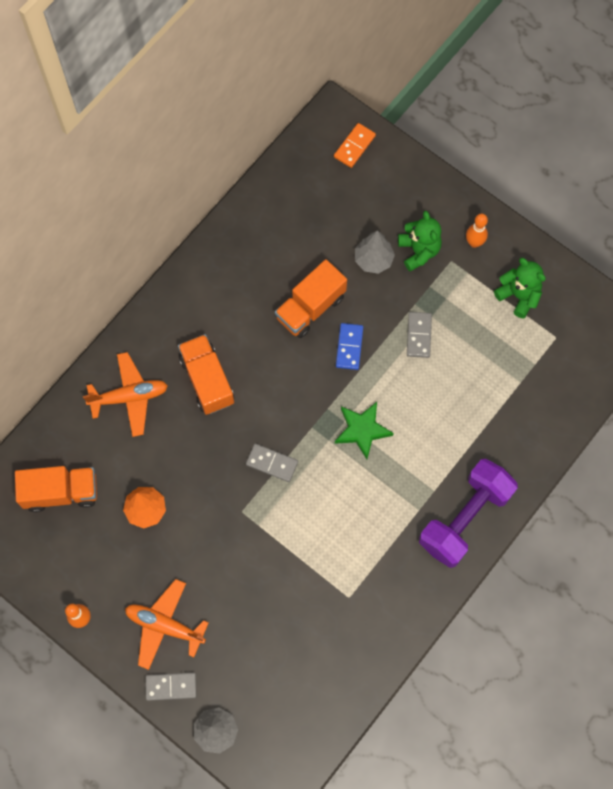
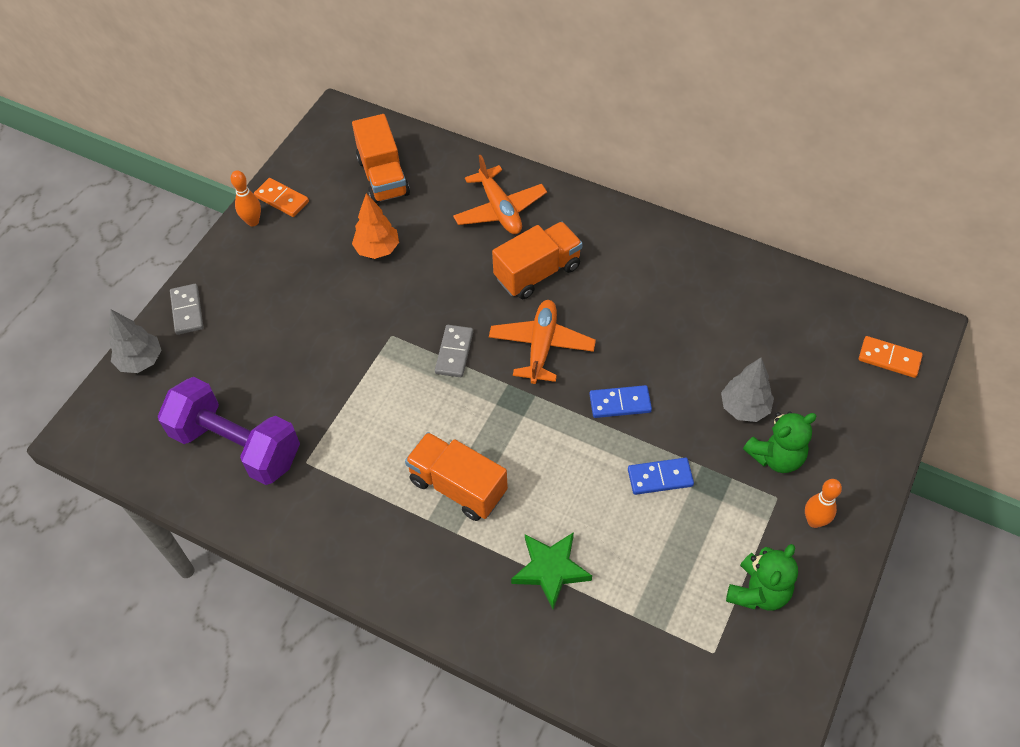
camera: 80 degrees right, 15 degrees down
(61, 589) = (282, 199): none -> orange domino
(164, 625) = (253, 292): orange plane -> orange plane (541, 346)
(310, 307) = (657, 353): orange truck -> orange truck (458, 486)
(362, 430) = (517, 437): green star -> green star (550, 570)
(418, 335) = (660, 477): grey domino -> blue domino
(465, 518) = (427, 576): purple dumbbell -> purple dumbbell (237, 445)

